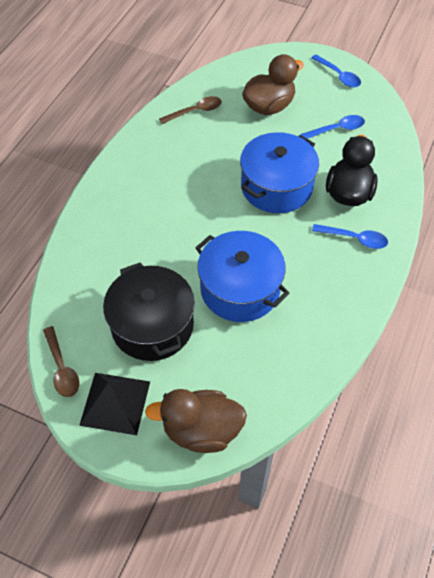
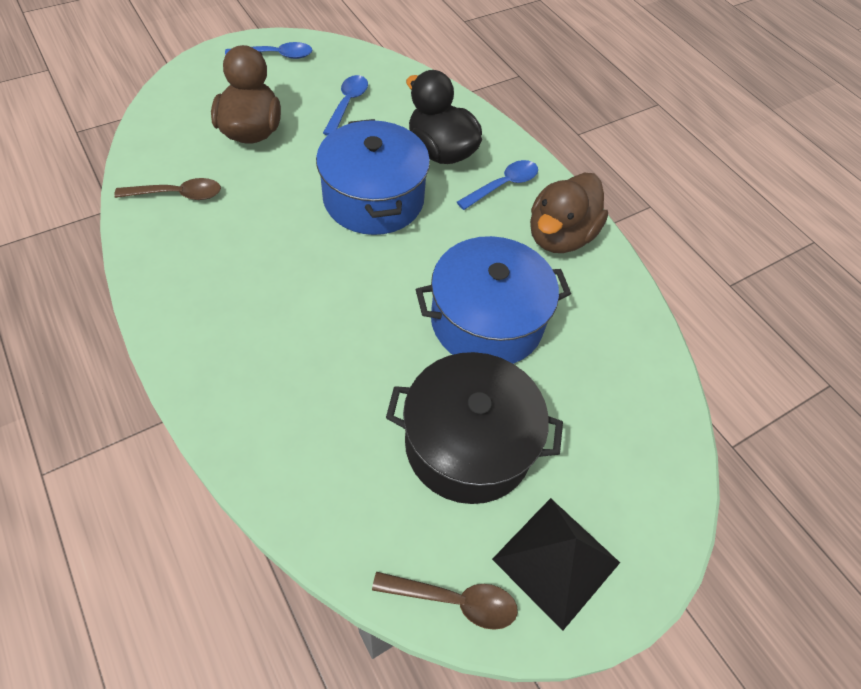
camera: 60 degrees left, 0 degrees up
(195, 111) = (178, 194): brown spoon -> brown spoon turned 75 degrees clockwise
(201, 430) = (655, 482): brown duck -> brown duck (560, 236)

